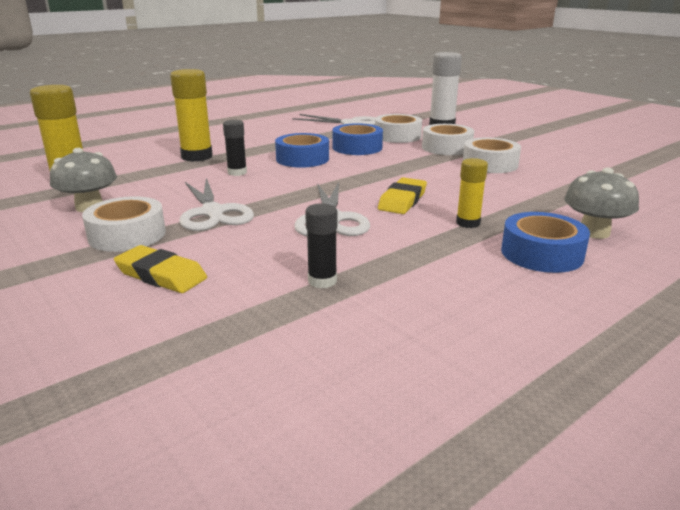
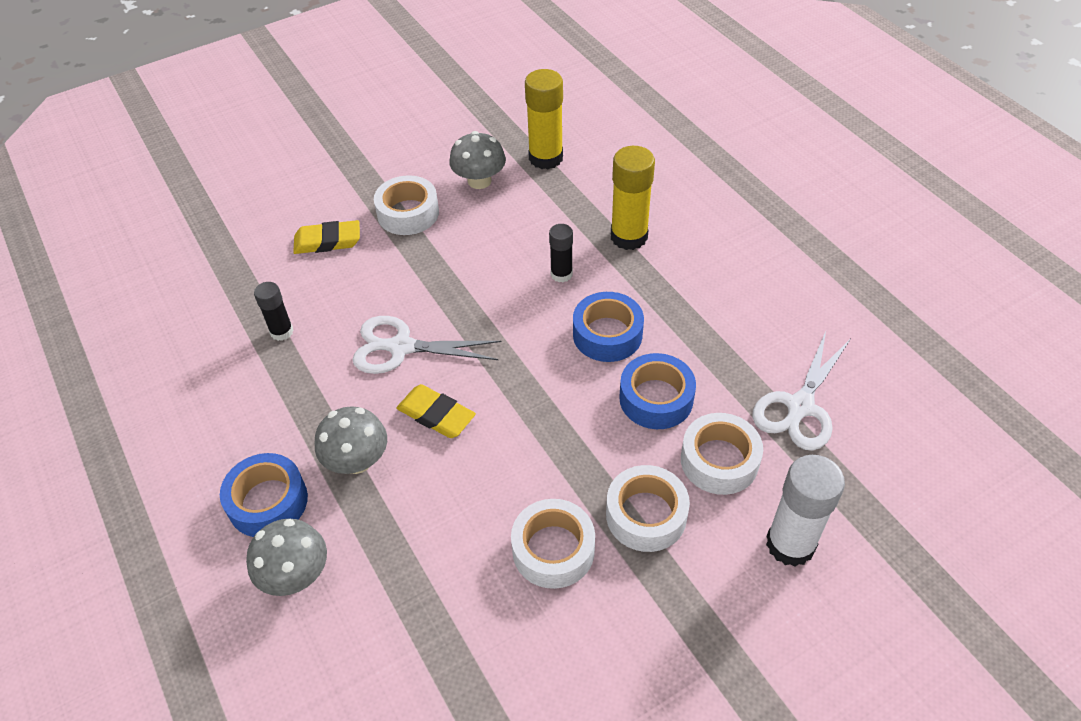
camera: 100 degrees right, 25 degrees up
(161, 275) = (327, 241): yellow eraser -> yellow eraser turned 45 degrees clockwise
(213, 212) = (443, 261): white scissors -> none
(468, 223) = (357, 460): yellow glue stick -> grey mushroom

